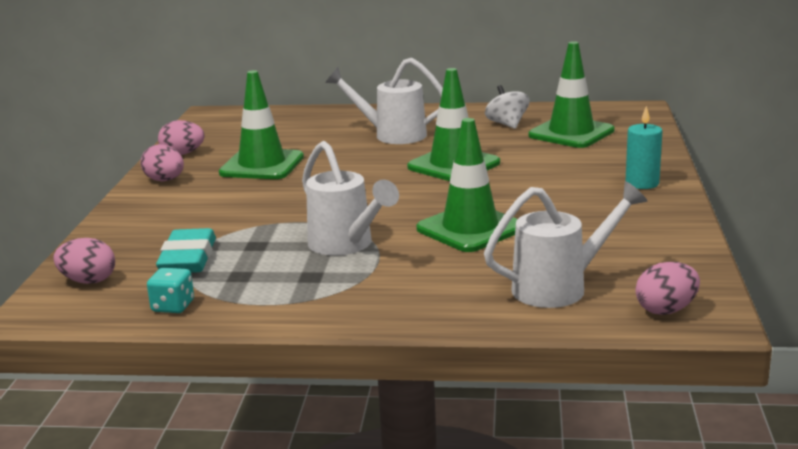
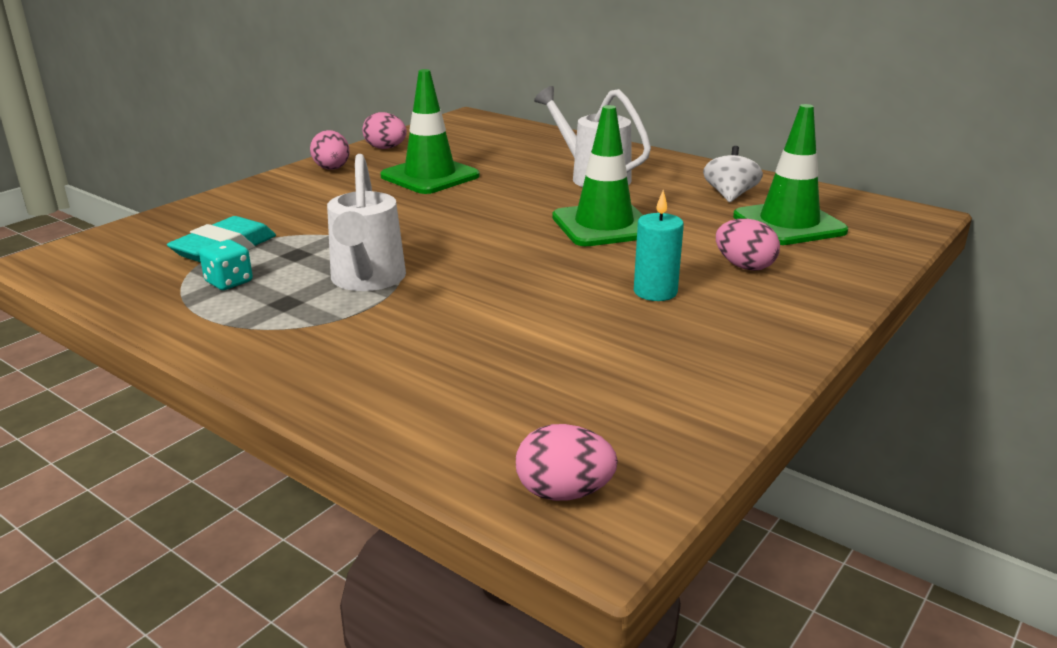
camera: 30 degrees right, 5 degrees up
(88, 281) = (124, 244): pink egg -> pink egg (744, 266)
(173, 306) = (137, 291): turquoise dice -> turquoise dice (229, 282)
(470, 229) = (509, 302): green traffic cone -> none
(559, 287) = (489, 409): white watering can -> none
(642, 183) = (785, 309): turquoise candle -> turquoise candle (655, 292)

